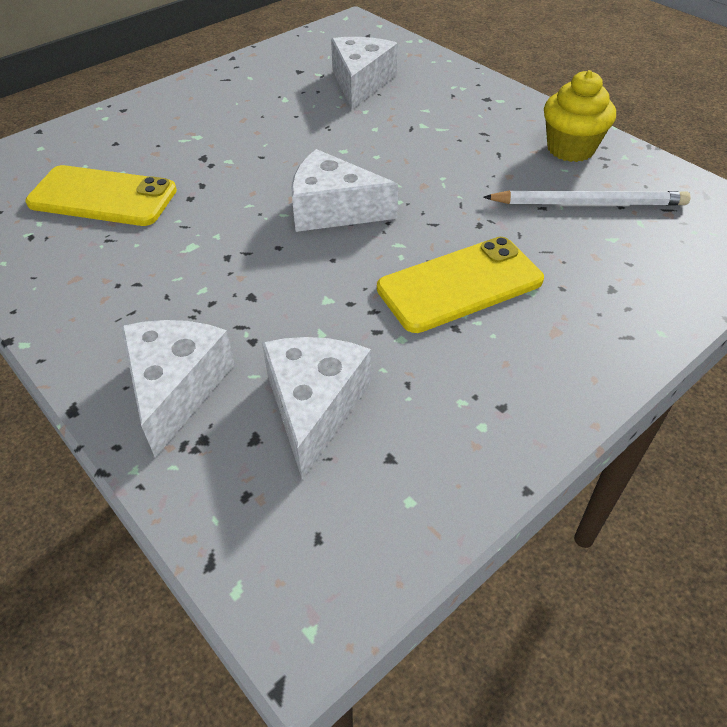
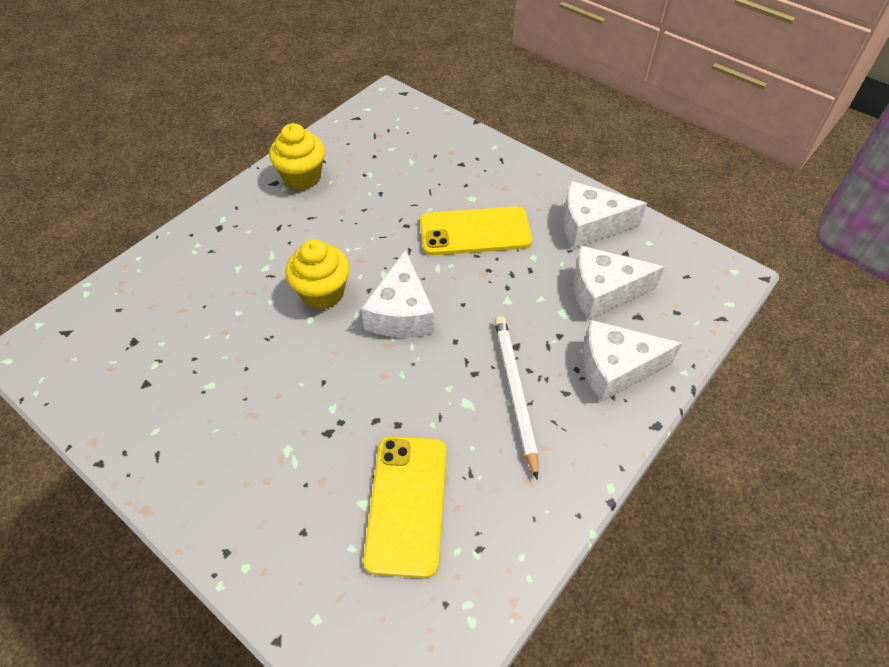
camera: 100 degrees left, 5 degrees up
(360, 83) = (180, 323): white cheese -> white cheese (590, 225)
(377, 158) = (323, 293): none -> yellow cupcake
(460, 285) = (475, 231): yellow phone -> yellow phone turned 60 degrees counterclockwise
(588, 203) = (373, 170): white pencil -> white pencil (514, 392)

